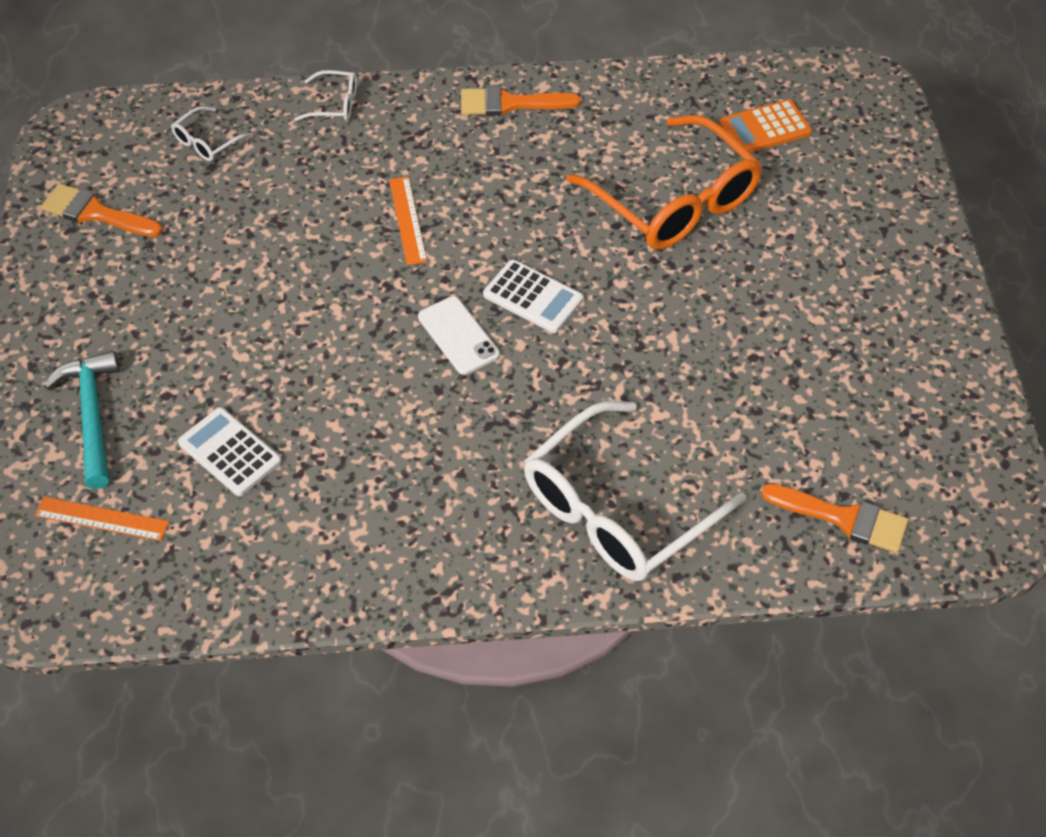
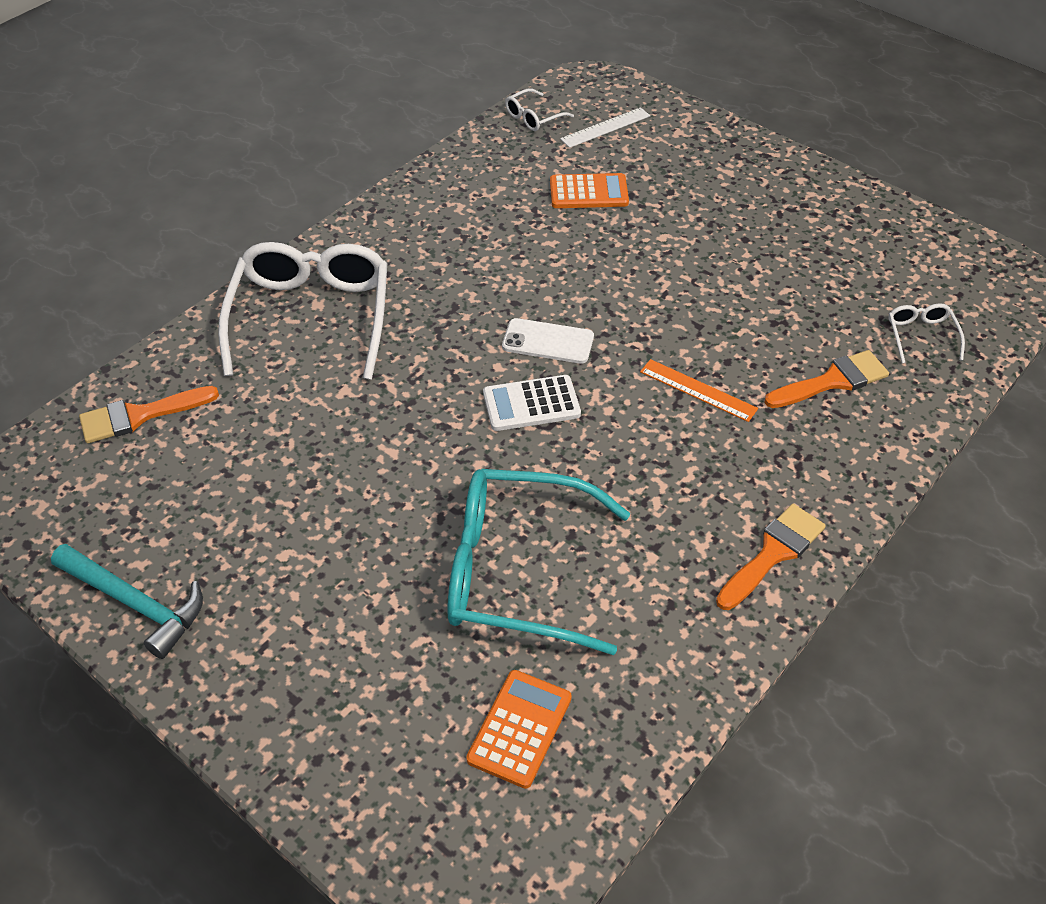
camera: 135 degrees right, 5 degrees down
(91, 415) = (691, 158): turquoise hammer -> turquoise hammer (135, 603)
(95, 213) = (893, 243): orange brush -> orange brush (832, 381)
(102, 518) = (605, 127): orange ruler -> white ruler
(230, 452) = (588, 192): white calculator -> orange calculator
(335, 104) = (895, 436): white glasses -> white glasses (533, 117)
(675, 201) = (516, 571): orange glasses -> turquoise glasses

